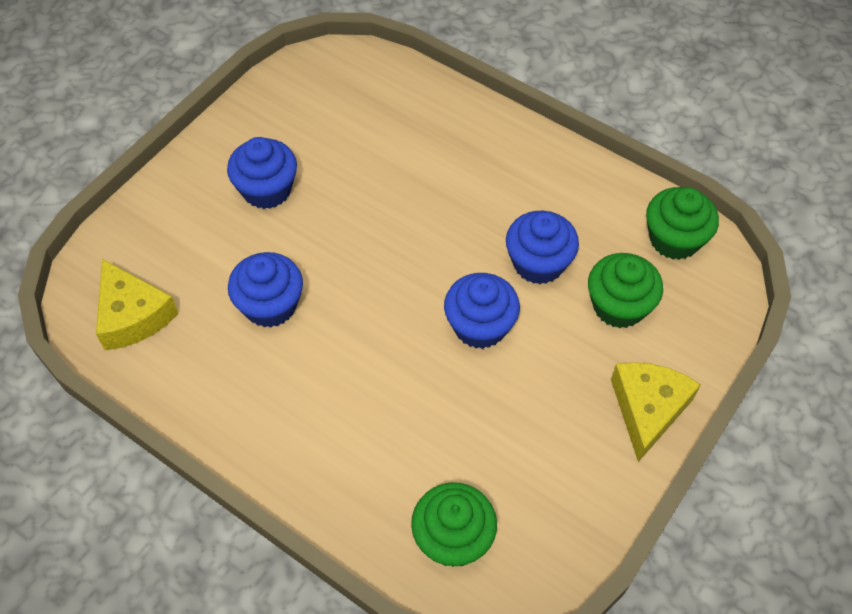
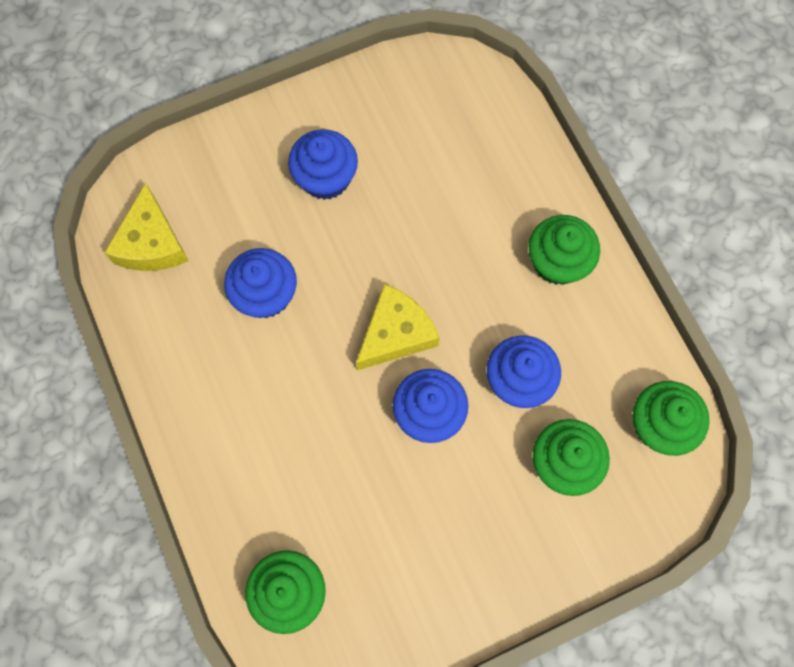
camera: 30 degrees right, 15 degrees up
(509, 161) = (557, 262): none -> green cupcake
(648, 409) = (524, 574): yellow cheese -> yellow cheese (396, 334)

